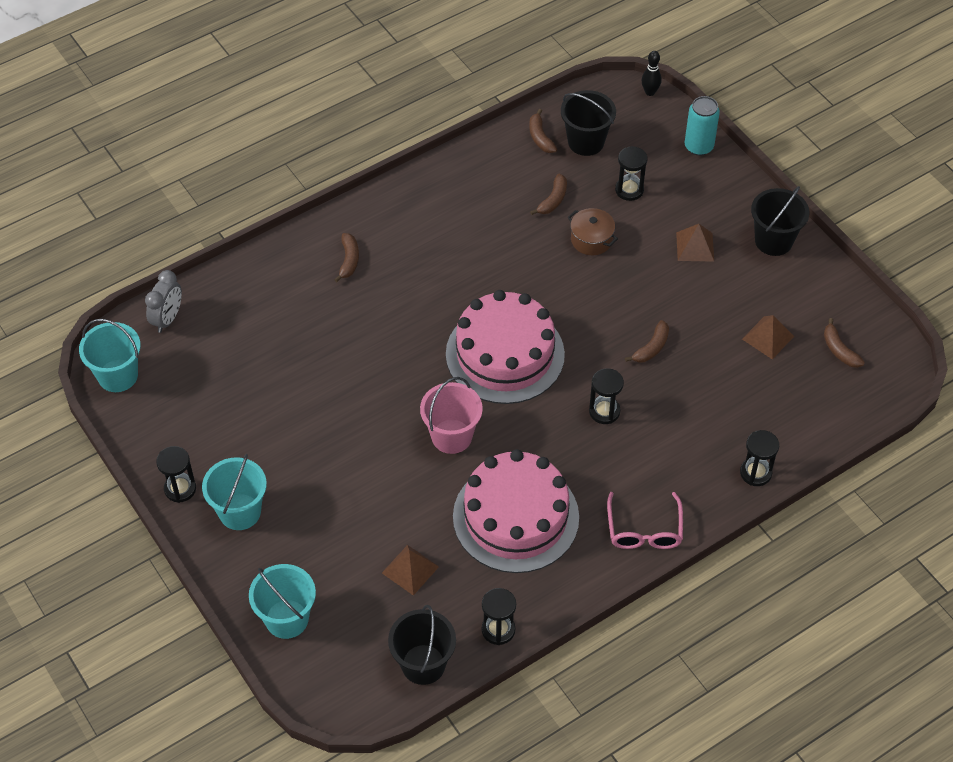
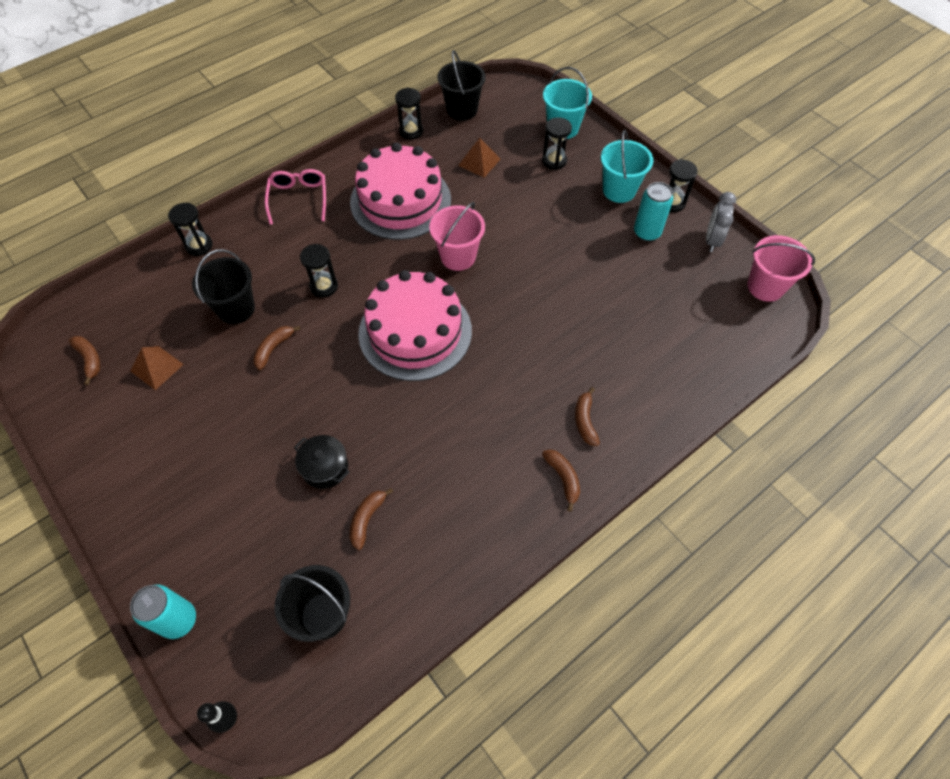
camera: 175 degrees right, 5 degrees up
(118, 375) = (765, 287): turquoise bucket -> pink bucket
(168, 319) = (744, 343): grey clock -> grey clock (712, 240)
(225, 451) = (647, 232): none -> turquoise can
(540, 137) = (382, 618): brown banana -> brown banana (563, 478)
(591, 239) = (325, 468): brown pot -> black pot
(629, 190) = (276, 541): black hourglass -> black hourglass (554, 161)
(695, 246) = (211, 468): brown pyramid -> none
(773, 241) = (120, 482): black bucket -> black bucket (236, 309)

